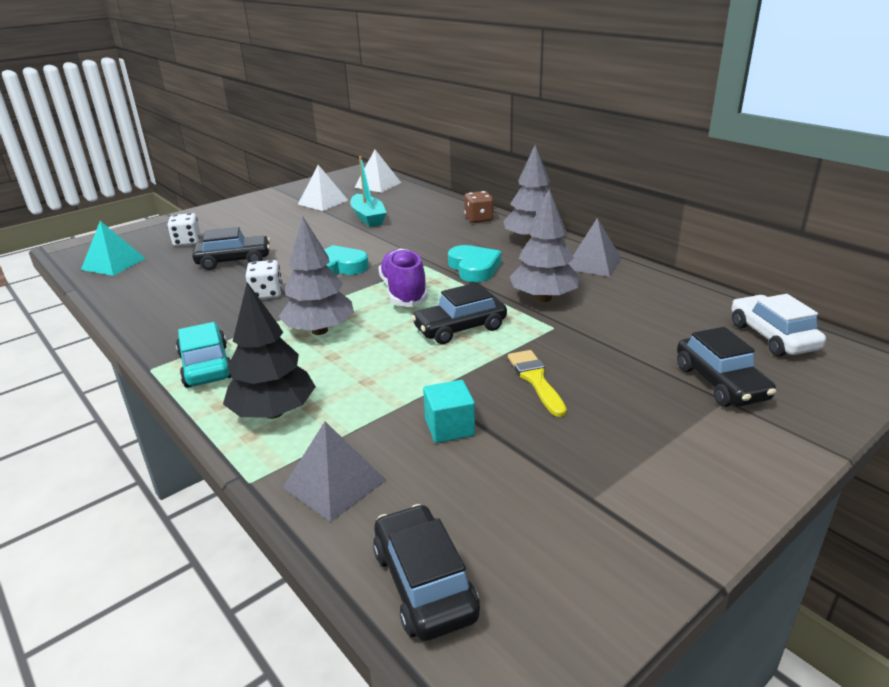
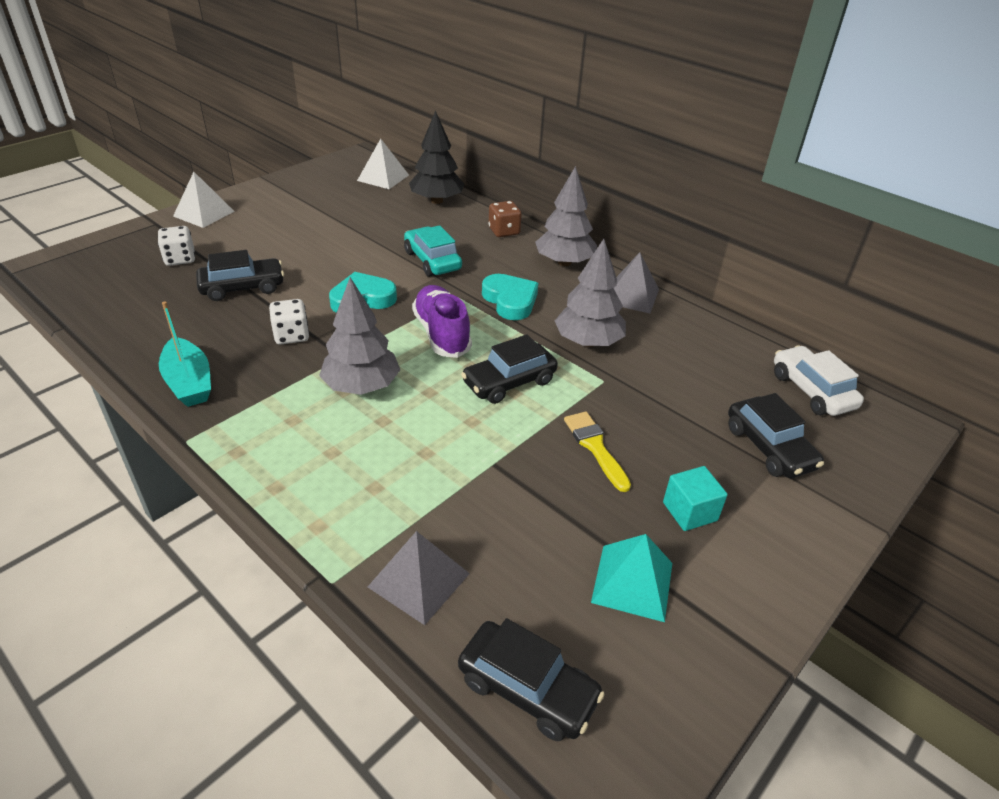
camera: 10 degrees left, 10 degrees up
(113, 264) = (99, 290): turquoise pyramid -> turquoise pyramid (632, 582)
(206, 366) = (248, 435): turquoise car -> turquoise car (432, 261)
(273, 412) = (336, 495): black tree -> black tree (437, 201)
(323, 202) = (325, 202): white pyramid -> white pyramid (204, 213)
(368, 217) = (382, 226): turquoise boat -> turquoise boat (189, 382)
(424, 583) = (527, 689): black car -> black car turned 150 degrees clockwise
(449, 427) = (520, 508): turquoise cube -> turquoise cube (690, 511)

